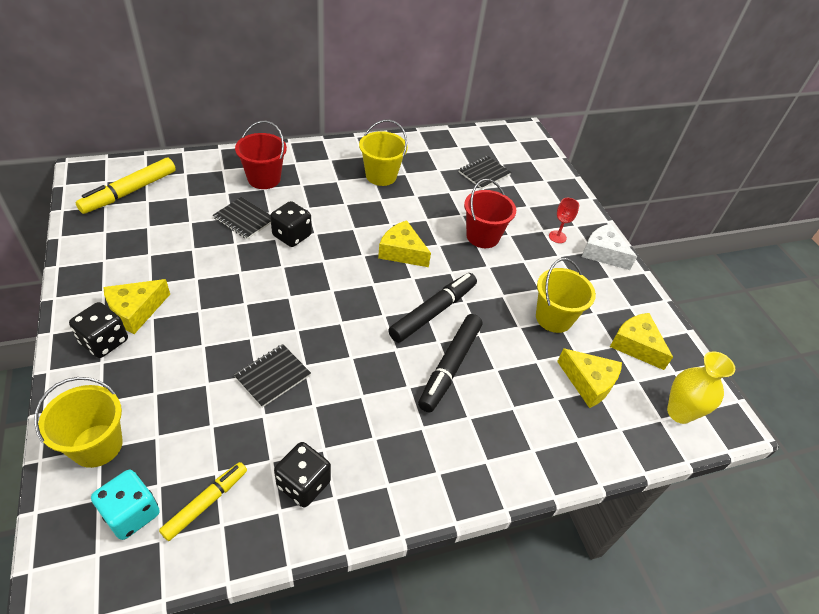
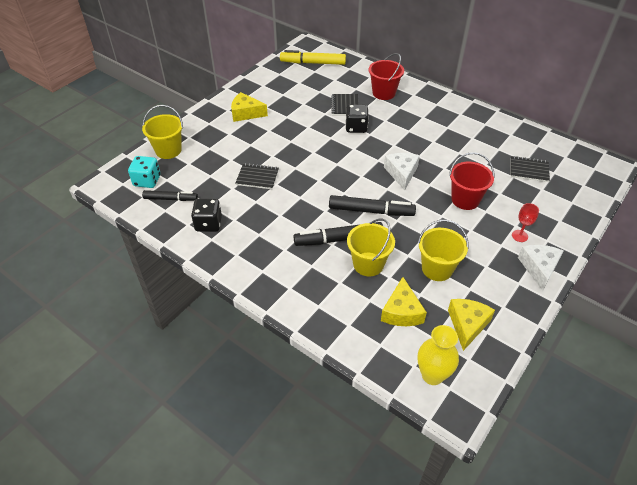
camera: 60 degrees right, 0 degrees up
(104, 341) = (220, 116): black dice -> none
(206, 503) = (170, 199): yellow marker -> black marker
(381, 176) = (453, 130): yellow bucket -> yellow bucket (368, 264)
(402, 252) = (401, 173): yellow cheese -> white cheese

